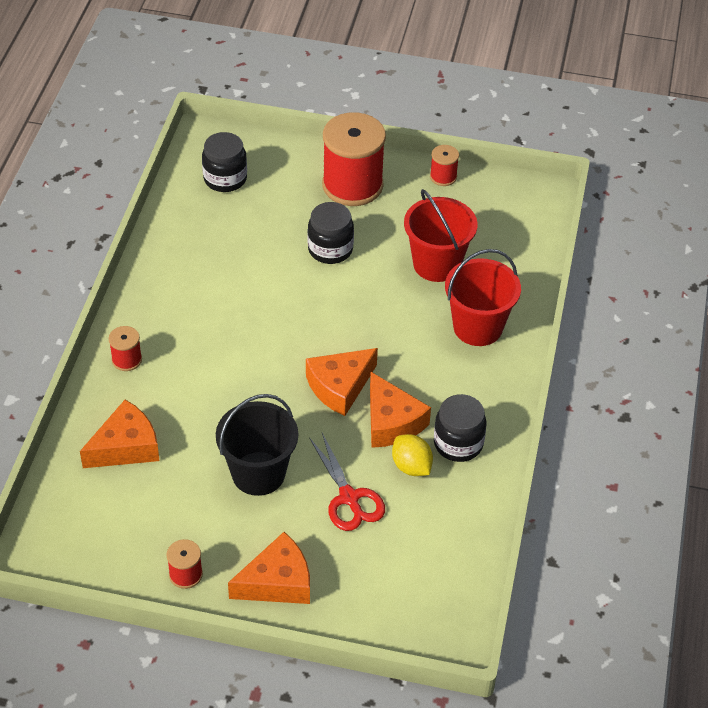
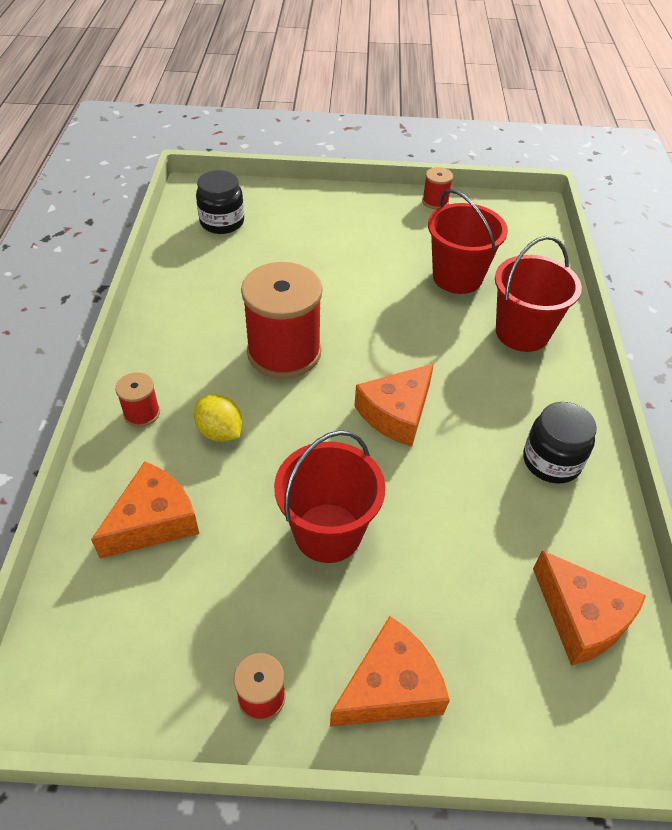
camera: 10 degrees left, 0 degrees up
(258, 473) = (328, 532): black bucket -> red bucket
(330, 249) = (345, 275): black jar -> none
(349, 498) = (448, 548): red scissors -> none
(352, 185) = (350, 216): red spool -> red spool (284, 352)
(391, 422) = (467, 446): orange cheese -> orange cheese (581, 617)
(411, 466) = (508, 497): yellow lemon -> yellow lemon (220, 432)

